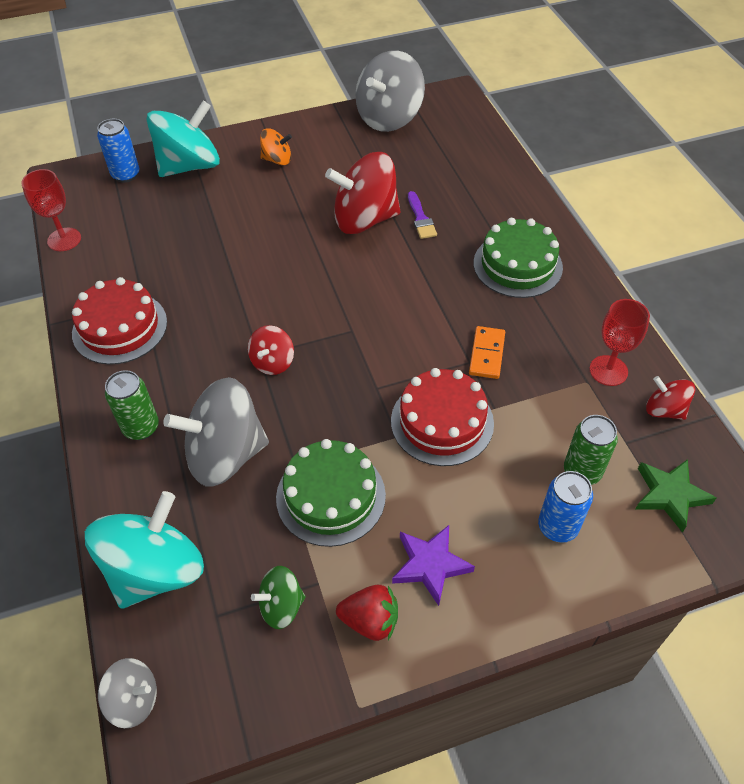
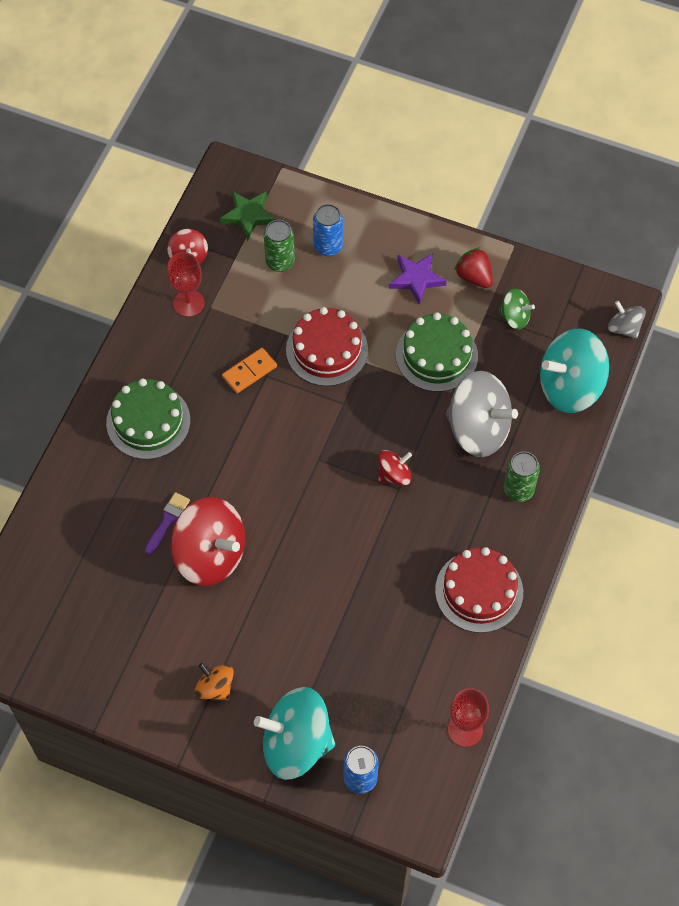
camera: 140 degrees left, 10 degrees up
(389, 118) = (68, 662): grey spinning top -> none

